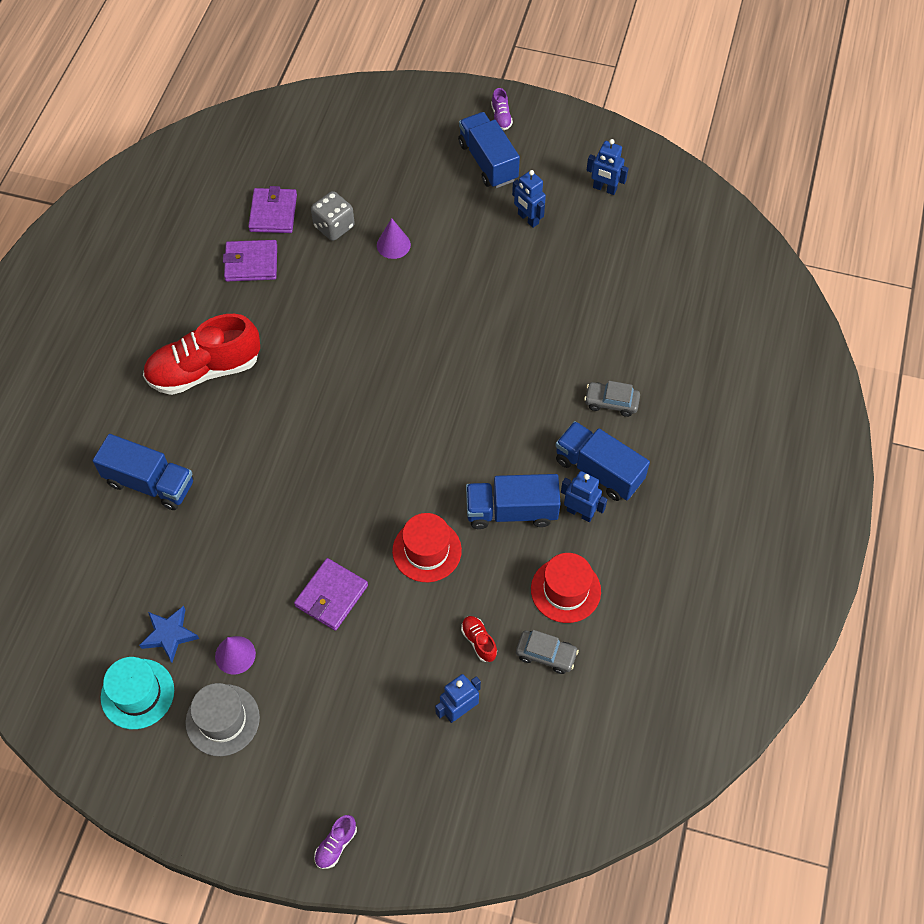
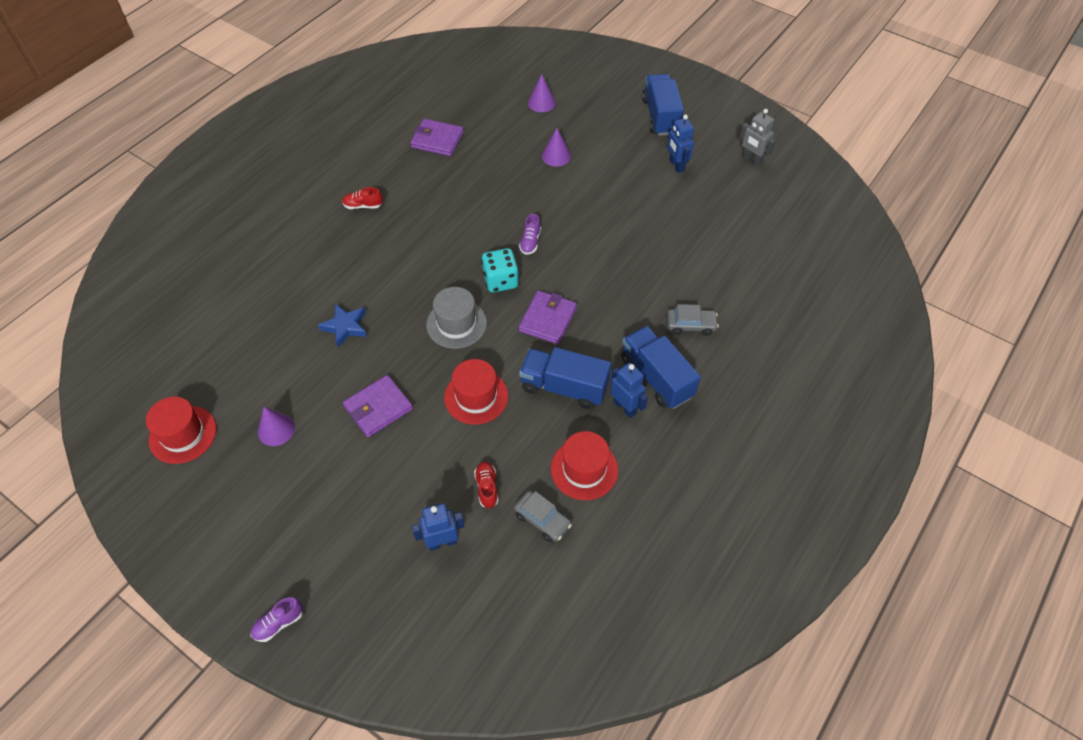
camera: 20 degrees right, 5 degrees down
(137, 694) = (183, 434): turquoise hat -> red hat
(150, 483) = (278, 275): blue truck -> none
(169, 635) = (232, 396): blue star -> blue star (345, 327)
(204, 370) = (363, 206): red shoe -> red shoe, size x0.40
(222, 720) = (239, 479): grey hat -> grey hat (456, 324)
(273, 213) = (471, 110): purple wallet -> purple wallet (547, 319)
(334, 226) = (514, 131): grey dice -> none
(349, 181) = (541, 103): none -> purple cone
(396, 413) = (500, 281): none -> turquoise dice
(501, 117) = (685, 88): purple shoe -> purple shoe (530, 242)
(604, 189) = (751, 159): blue robot -> grey robot
(611, 402) = (690, 325): grey car -> grey car turned 150 degrees clockwise

